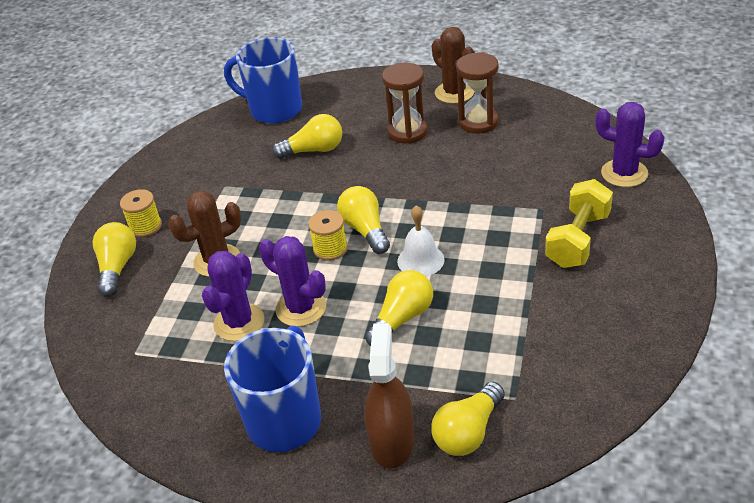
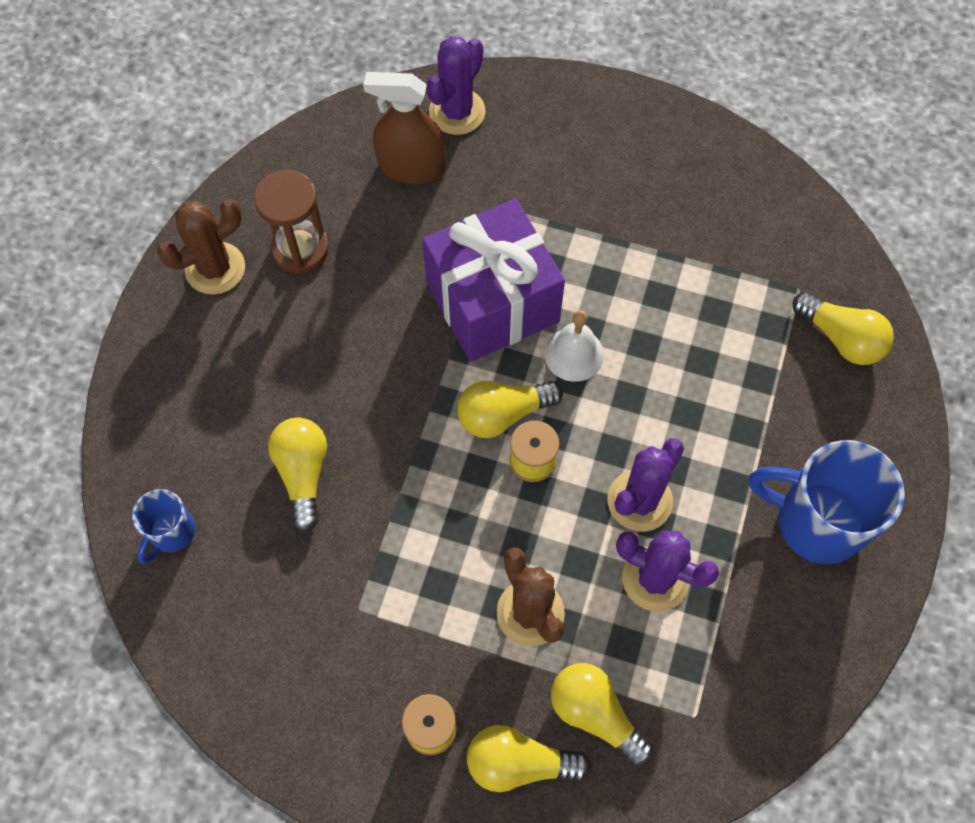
camera: 90 degrees left, 25 degrees up
(274, 110) = (171, 533): blue mug -> blue mug, size x0.52
(392, 441) = (850, 412): brown spray bottle -> brown spray bottle (411, 167)
(402, 318) = (671, 385): yellow light bulb -> yellow light bulb (595, 714)
(407, 132) = (295, 341): brown hourglass -> none
(457, 213) = (492, 302): none -> purple gift
(578, 240) = (568, 184): yellow dumbbell -> none

